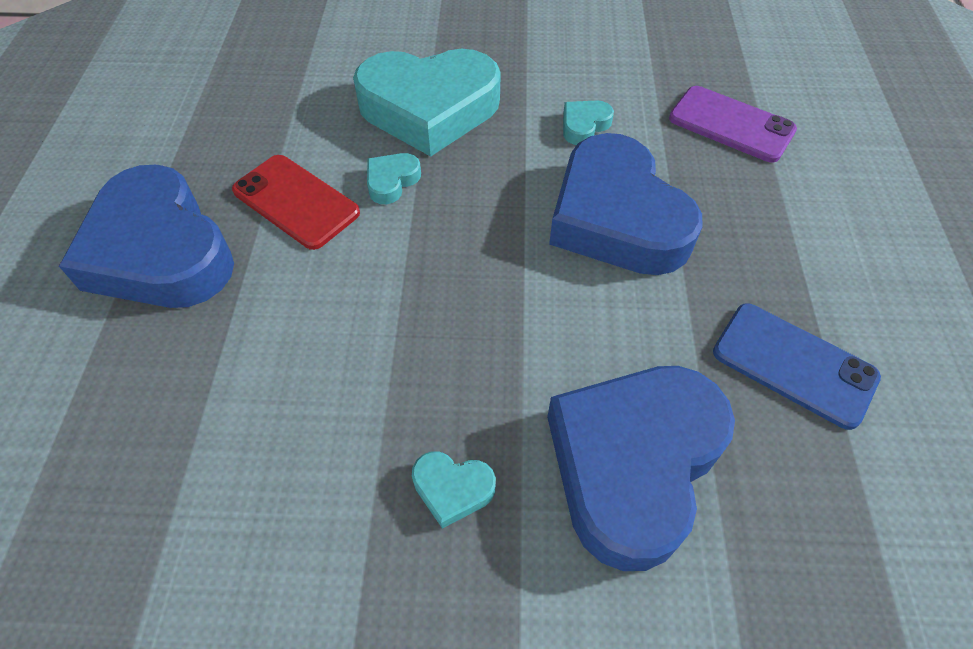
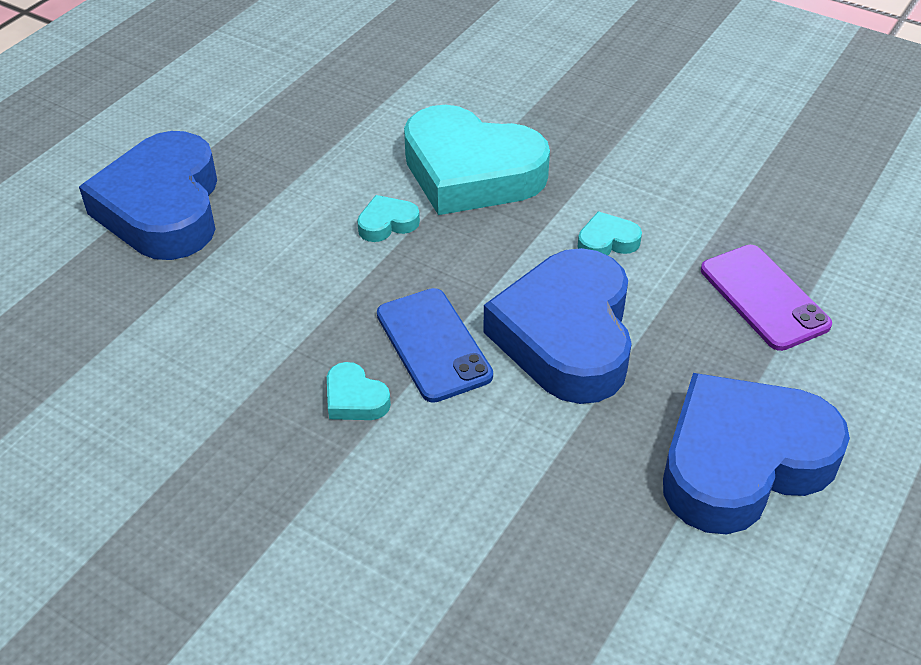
camera: 30 degrees right, 10 degrees down
(296, 202) = (294, 209): red phone -> none
(452, 489) = (249, 481): turquoise heart -> turquoise heart (355, 399)
(633, 464) = (407, 535): blue heart -> blue heart (742, 462)
(794, 364) = (624, 530): blue phone -> blue phone (433, 345)

